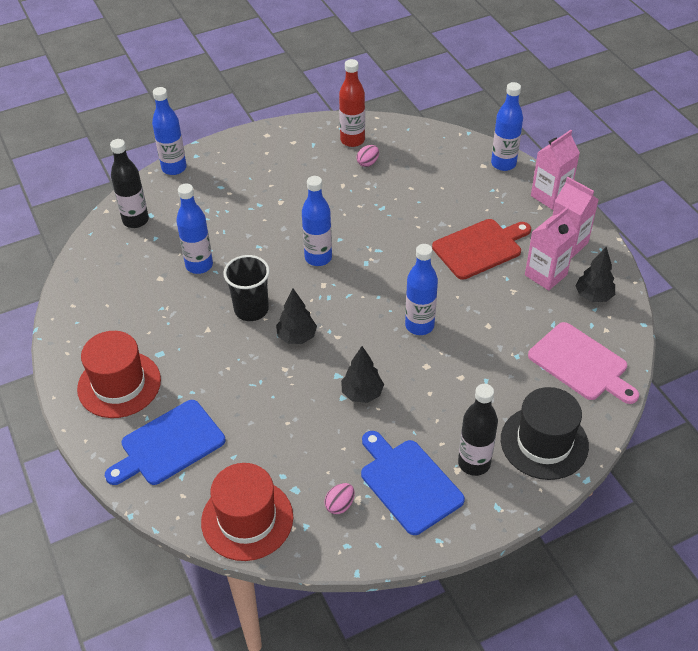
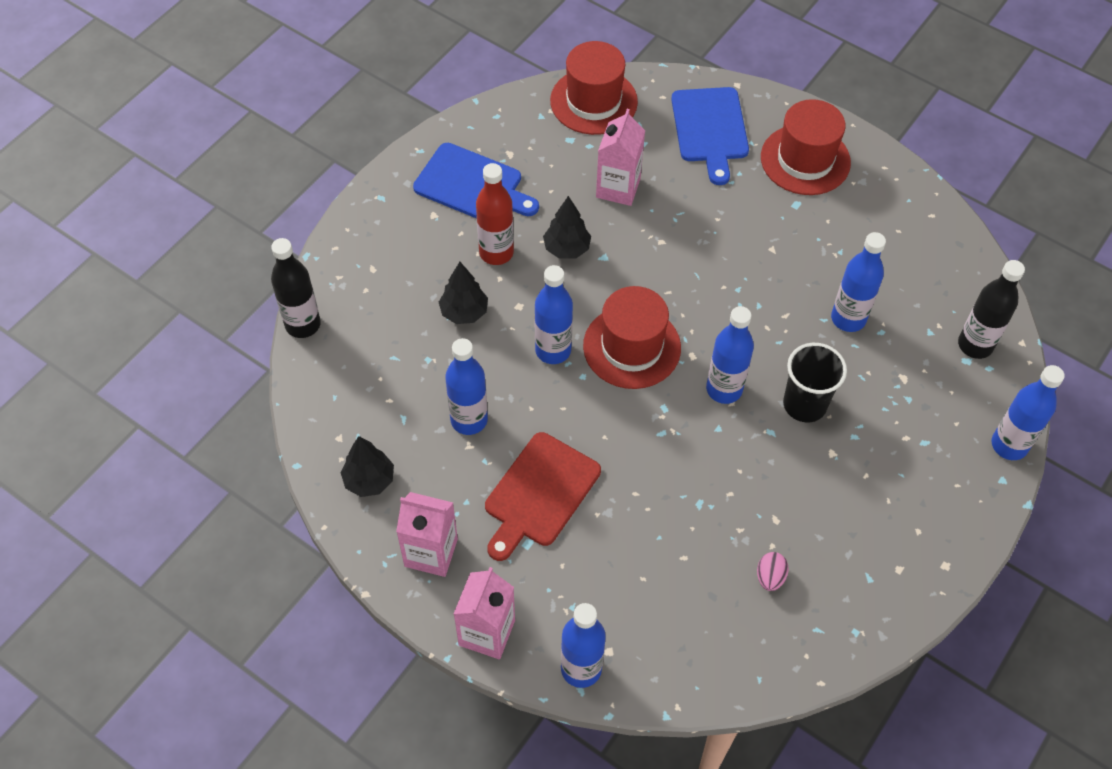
camera: 150 degrees right, 10 degrees up
(169, 445) = (710, 129): blue cutting board -> blue cutting board turned 150 degrees clockwise
(251, 309) = (746, 290): black cup -> black cup (804, 404)
(297, 337) = (674, 280): black tree -> black tree (464, 312)
(340, 505) = (522, 143): pink egg -> none
(352, 140) = (821, 613): red bottle -> red bottle (496, 253)
(361, 306) = (632, 347): none -> red hat
(474, 463) = (420, 227): black bottle -> black bottle (303, 324)
(505, 305) = (469, 420): none -> blue bottle
(544, 442) = (360, 275): black hat -> none
(545, 275) = (439, 487): pink carton -> pink carton (618, 188)
(581, 364) = (353, 380): pink cutting board -> none

